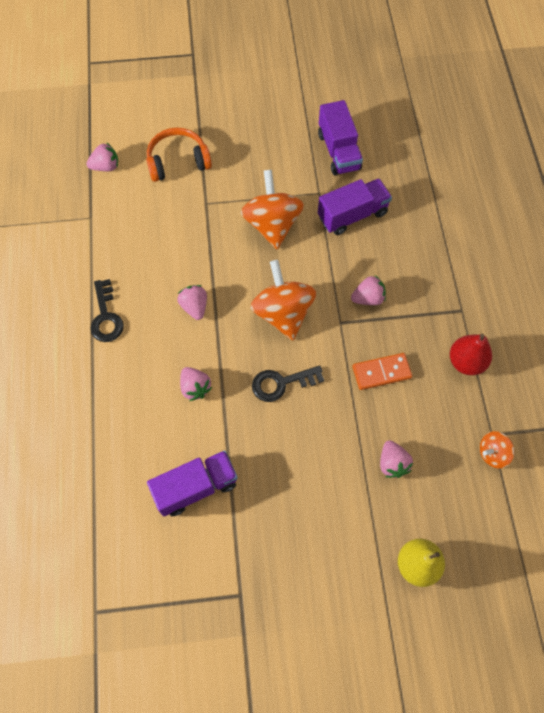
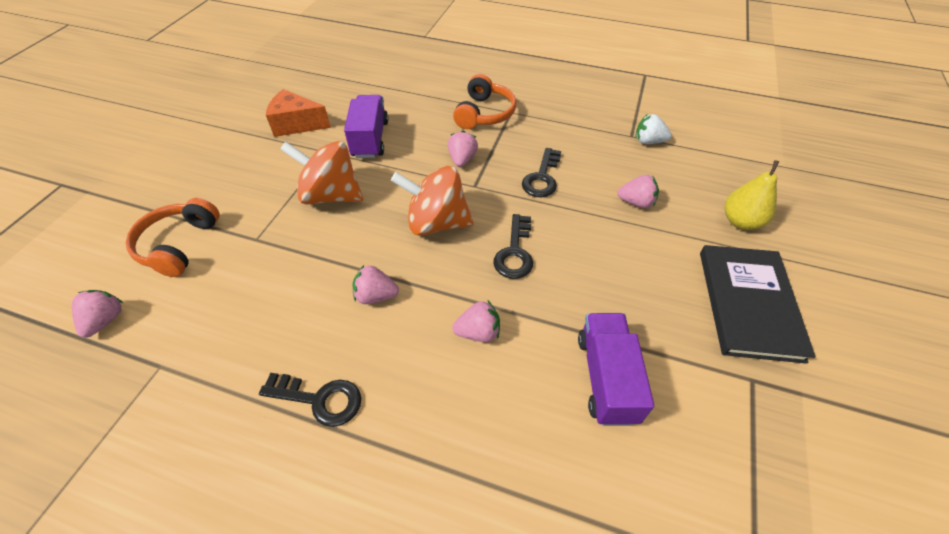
camera: 65 degrees left, 15 degrees down
(316, 583) = (748, 304): none -> black book
(338, 151) = (297, 124): purple truck -> orange cheese
(381, 372) = (542, 177): orange domino -> black key
(444, 288) = (484, 113): none -> orange headphones
(466, 362) = (559, 126): red pear -> none
(492, 453) = (648, 141): orange spinning top -> white strawberry

